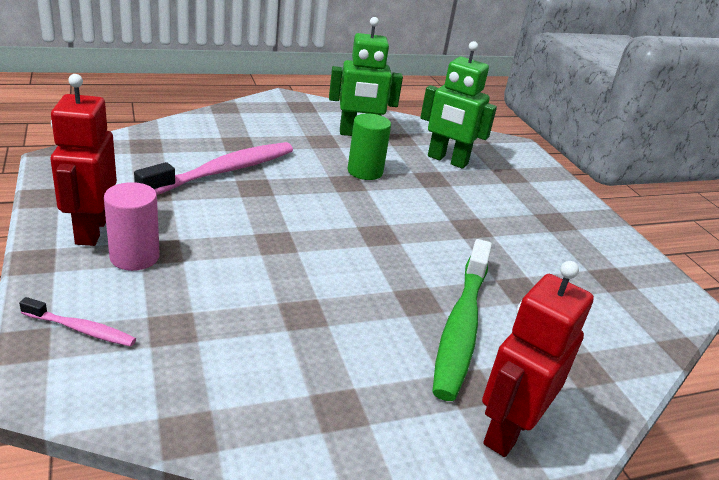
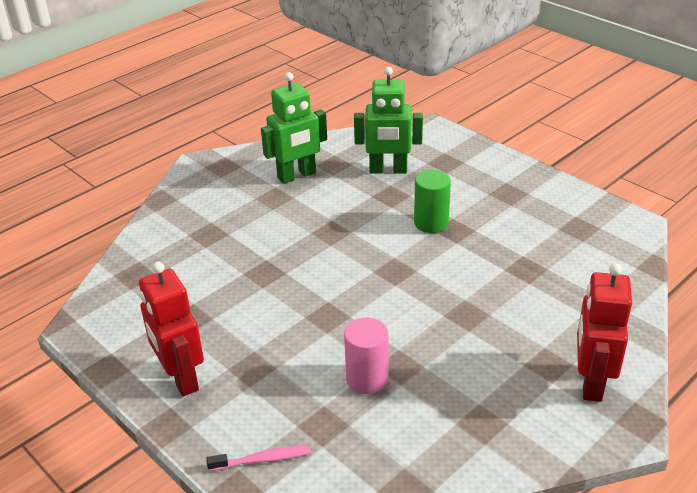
camera: 20 degrees left, 5 degrees up
(134, 257) = (238, 383): pink cylinder -> pink cylinder (367, 379)
(224, 171) = (226, 269): pink toothbrush -> none
(365, 171) = (335, 214): green cylinder -> green cylinder (431, 223)
(461, 327) = (510, 321): green toothbrush -> none

